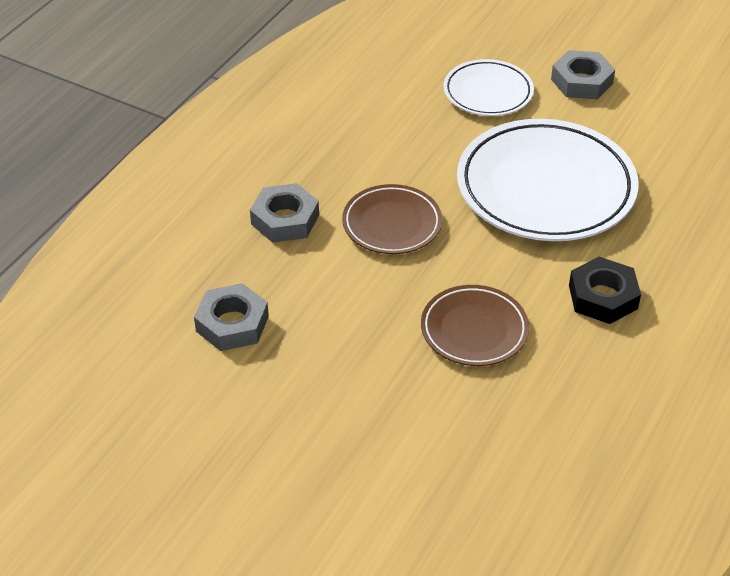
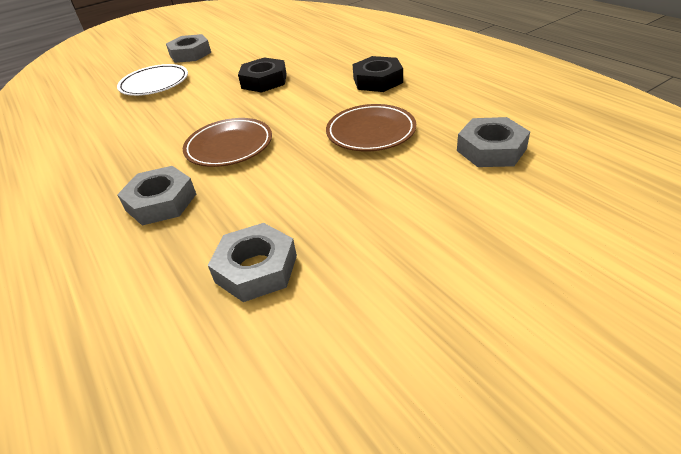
camera: 60 degrees left, 5 degrees down
(486, 444) = (491, 149): none -> grey nut
(545, 188) = (264, 81): white plate -> black nut

